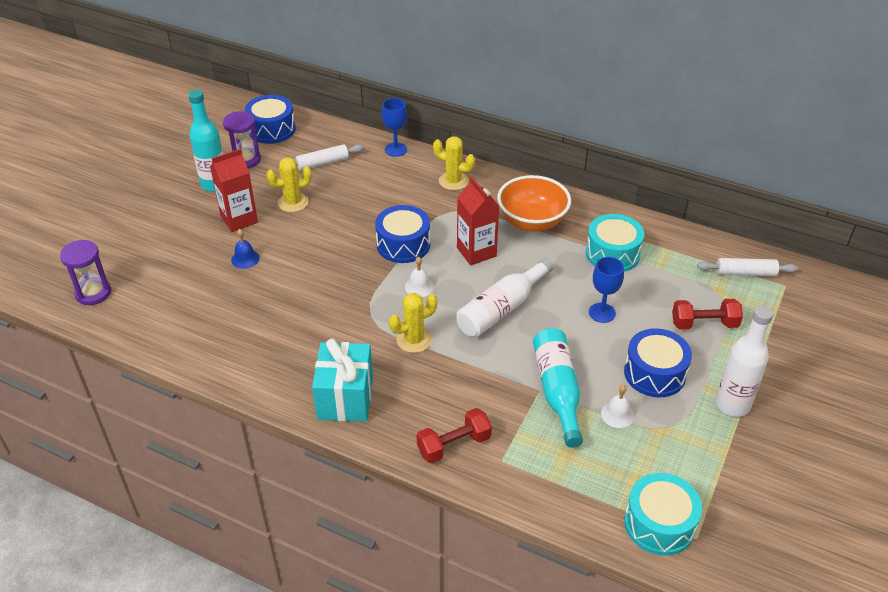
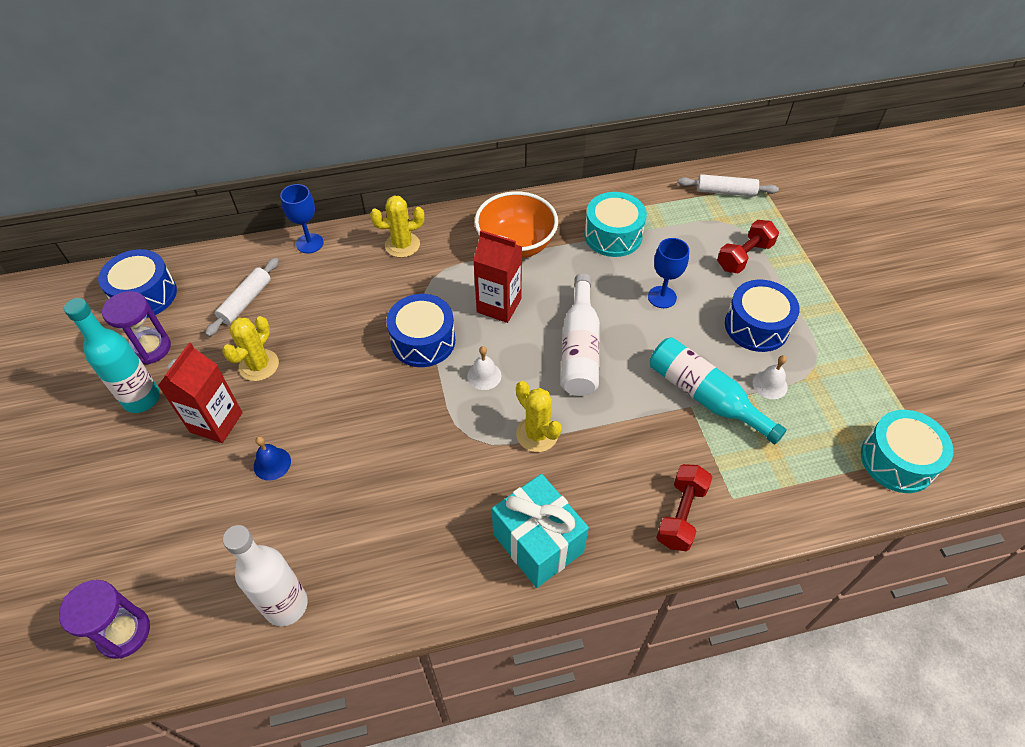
camera: 40 degrees left, 10 degrees up
(414, 340) = (537, 434): yellow cactus -> yellow cactus turned 60 degrees counterclockwise
(732, 405) = (834, 315): white bottle -> white bottle (286, 605)
(745, 273) = (725, 192): white rolling pin -> white rolling pin turned 45 degrees clockwise

